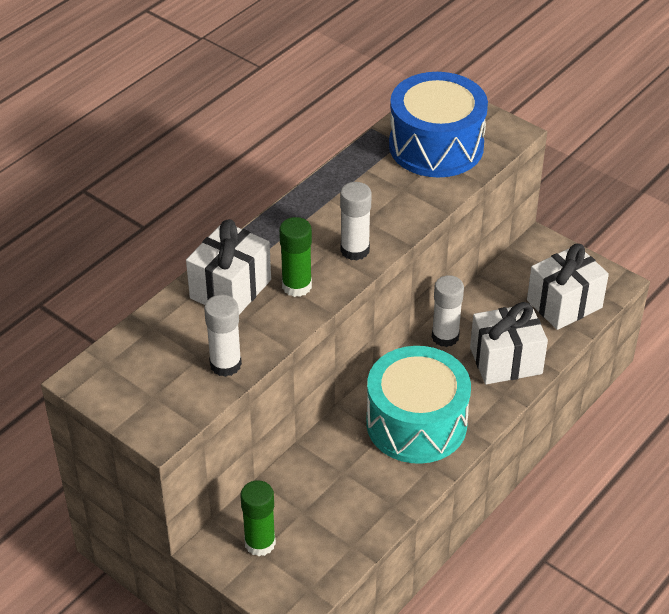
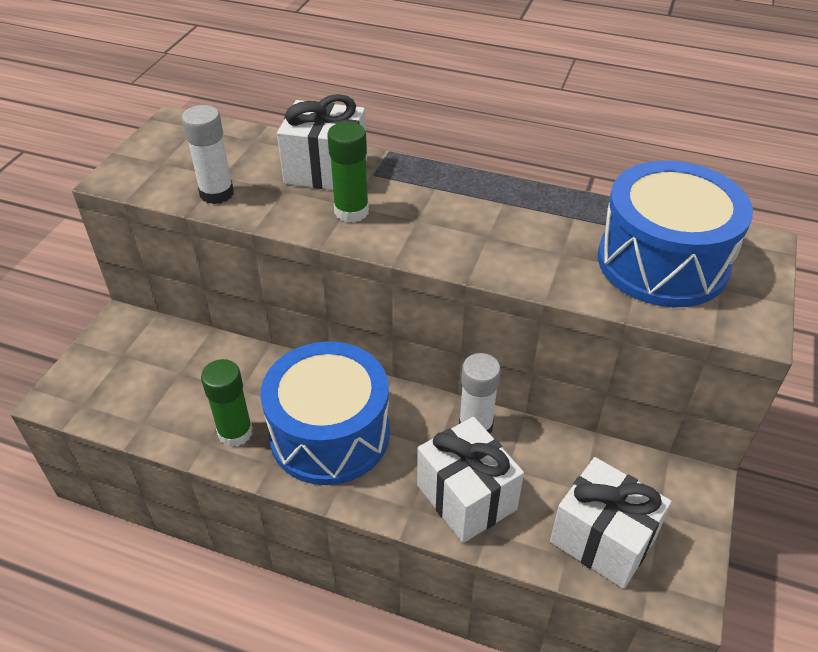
camera: 70 degrees right, 0 degrees up
(260, 543) = (133, 352): green glue stick -> green glue stick (235, 432)
(355, 250) = (431, 239): white glue stick -> none
(416, 423) = (330, 434): turquoise drum -> blue drum

